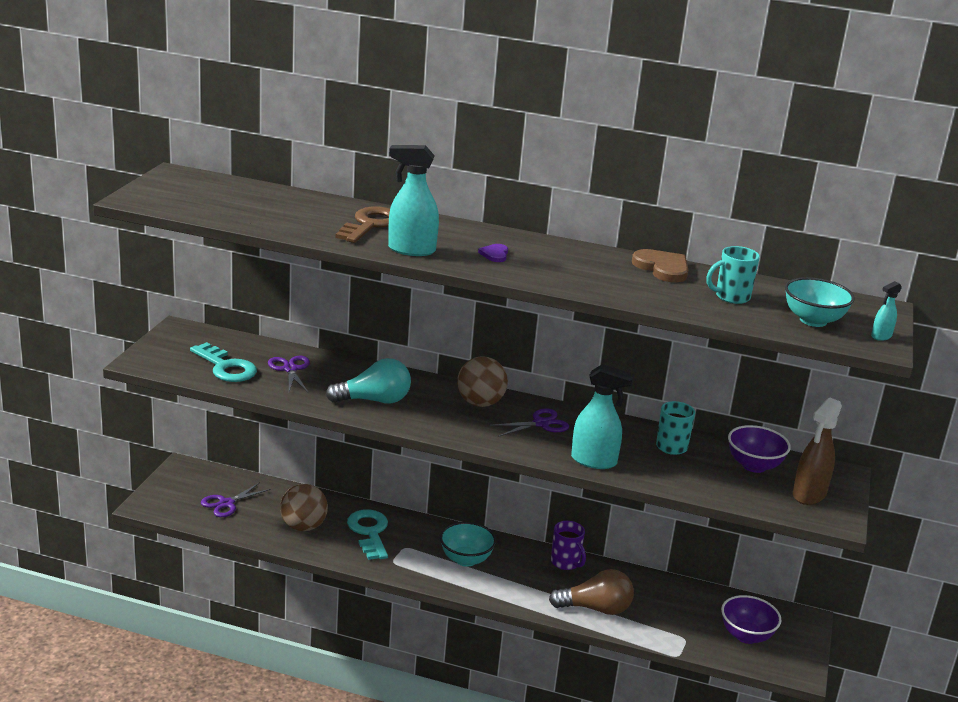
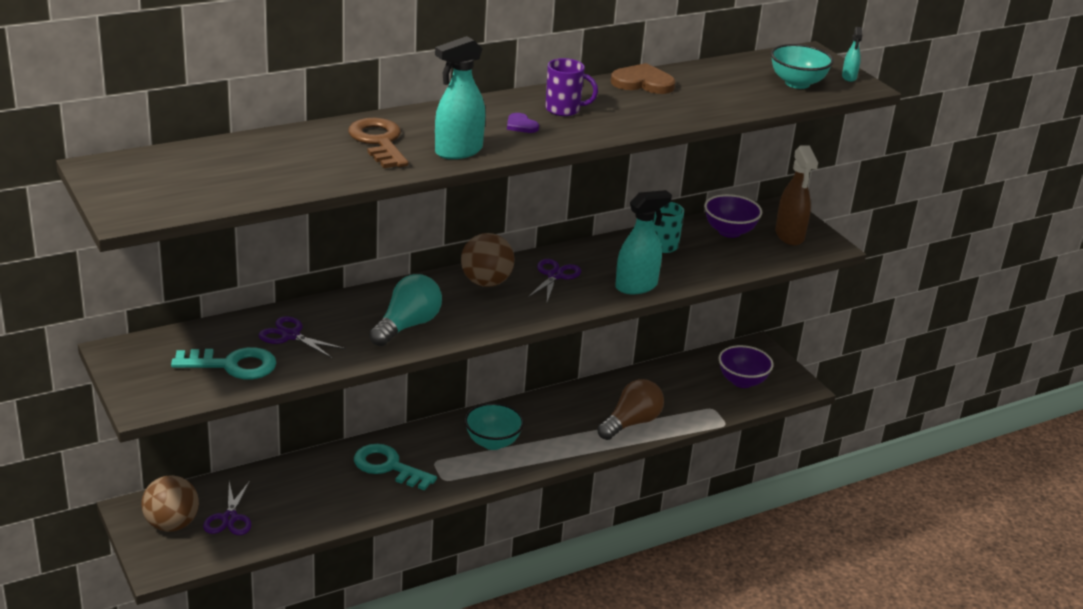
camera: 45 degrees left, 5 degrees up
(303, 526) = (328, 496): brown ball -> brown ball (172, 524)
(566, 563) = (563, 400): purple mug -> purple mug (564, 110)
(731, 297) = (724, 87): turquoise mug -> none

